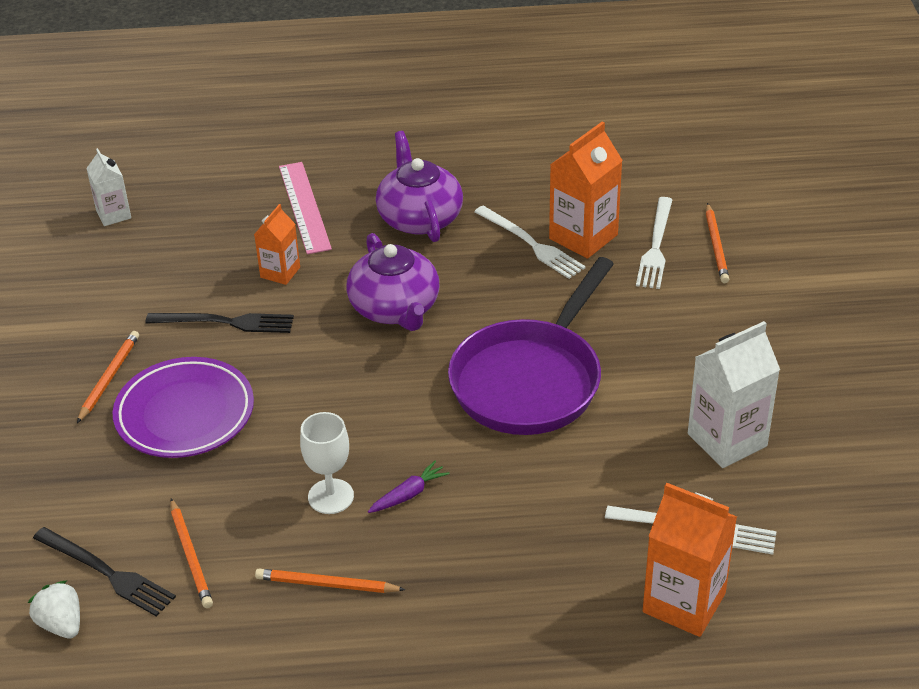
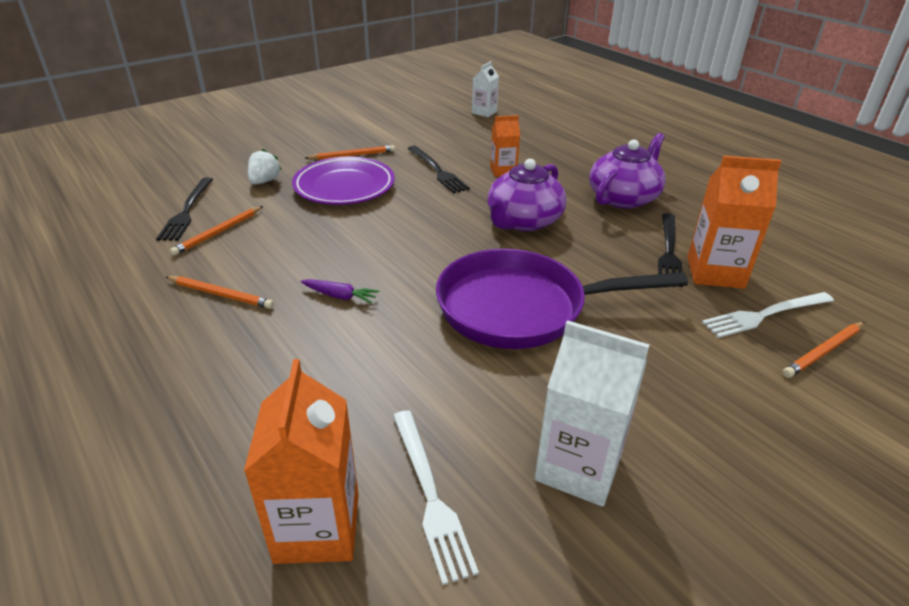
camera: 55 degrees right, 5 degrees down
(61, 624) = (135, 212): white strawberry -> white strawberry (264, 181)
(304, 207) = (571, 158): pink ruler -> none
(327, 585) = (221, 294): orange pencil -> orange pencil turned 135 degrees clockwise
(331, 496) = (311, 263): white goblet -> none
(531, 244) = (669, 251): white fork -> black fork

